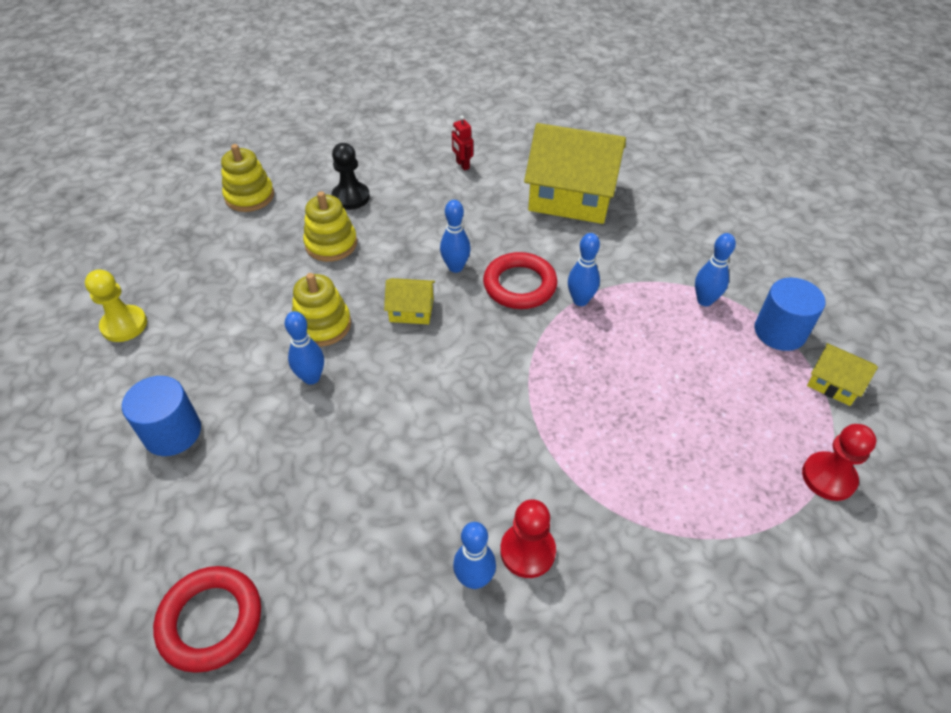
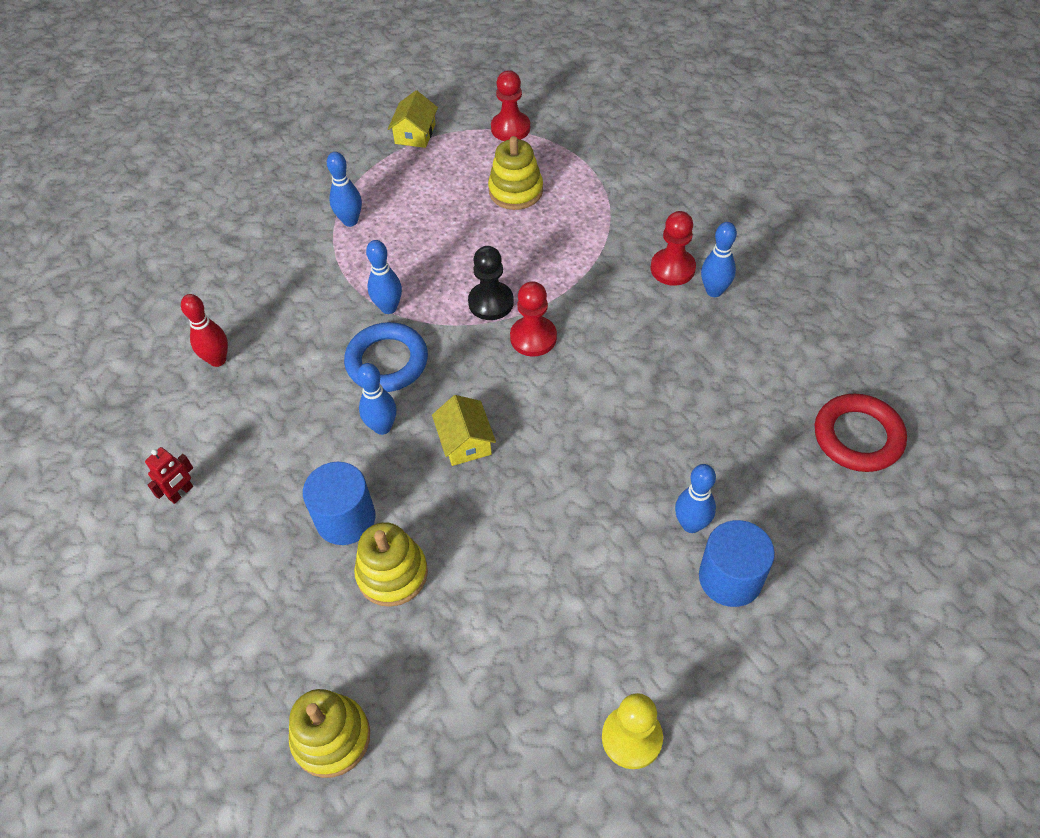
camera: 110 degrees left, 5 degrees up
(311, 378) = (598, 489): blue bowling pin -> blue bowling pin (691, 524)
(322, 325) = (525, 515): yellow stacking toy -> yellow stacking toy (515, 191)
(351, 197) = (291, 597): black pawn -> black pawn (491, 302)
(494, 389) = (533, 338): none -> red pawn
(519, 285) = (387, 361): red ring -> blue ring
(571, 196) = (217, 360): yellow house -> red bowling pin
(779, 332) = (370, 169): blue cylinder -> blue cylinder (345, 518)

